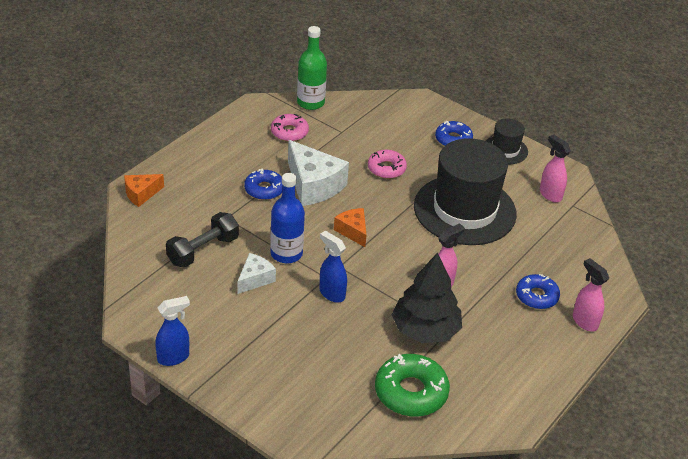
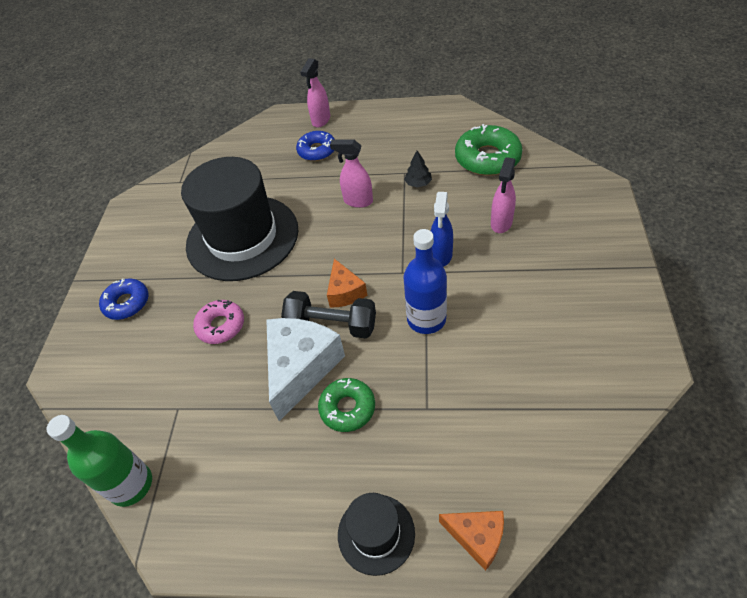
camera: 115 degrees left, 10 degrees up
(173, 357) = (639, 305): blue spray bottle -> none
(203, 250) = (496, 390): black dumbbell -> black dumbbell (332, 325)
(255, 279) = (484, 318): white cheese -> none
(264, 189) = (347, 408): blue donut -> green donut
(289, 132) = (216, 462): pink donut -> none
(353, 231) = (345, 292): orange cheese -> orange cheese turned 45 degrees counterclockwise
(425, 330) = (418, 183): black tree -> black tree, size x0.41
(505, 150) = (120, 258): black hat -> black hat (376, 533)
(550, 194) = (174, 200): pink spray bottle -> pink spray bottle (501, 223)

